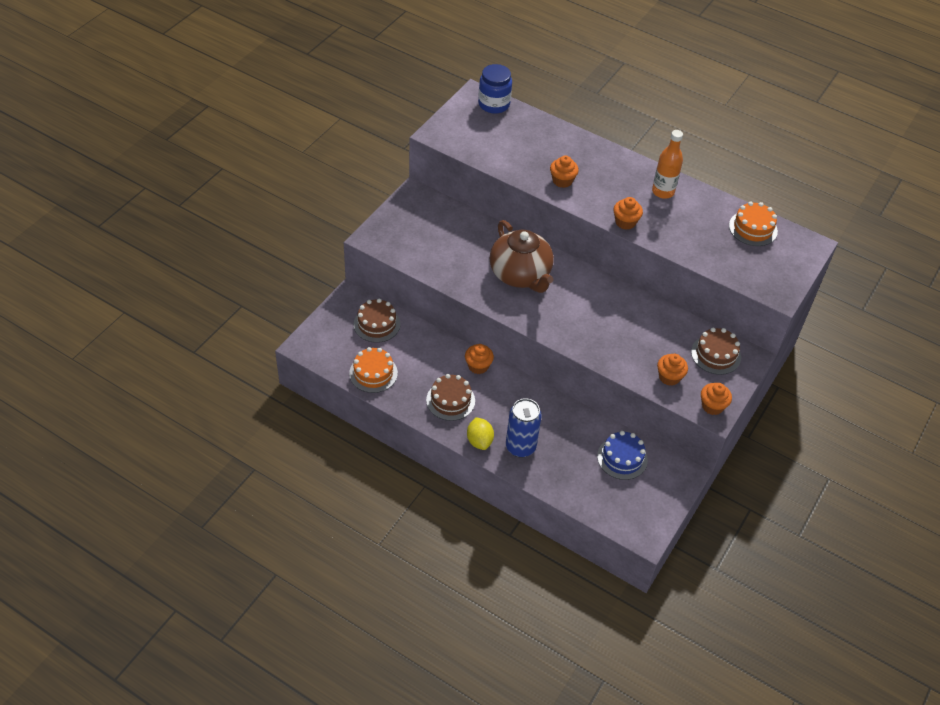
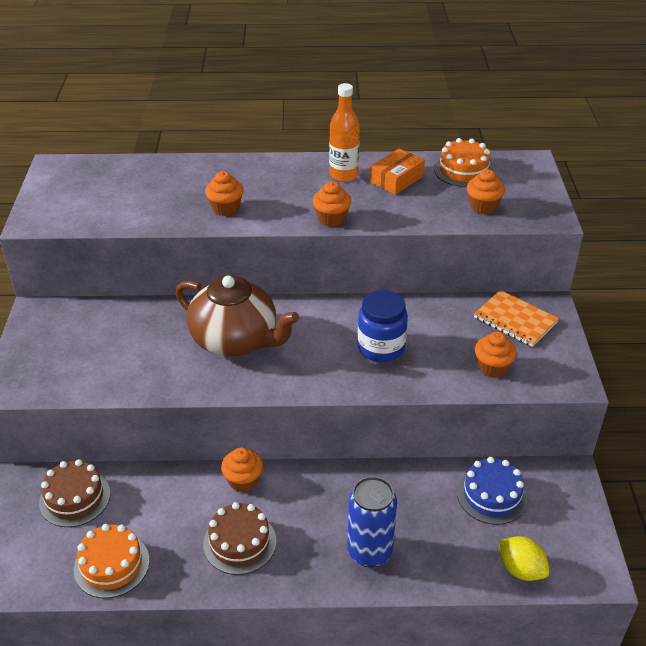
camera: 30 degrees left, 10 degrees down
(479, 441) = (314, 574): yellow lemon -> yellow lemon (520, 569)
(494, 104) = (83, 167): blue jar -> blue jar (381, 347)
(697, 212) = (396, 179): none -> orange box
(712, 406) = (563, 374): orange cupcake -> orange cupcake (483, 206)
(716, 354) = (515, 320): brown cake -> orange notebook

